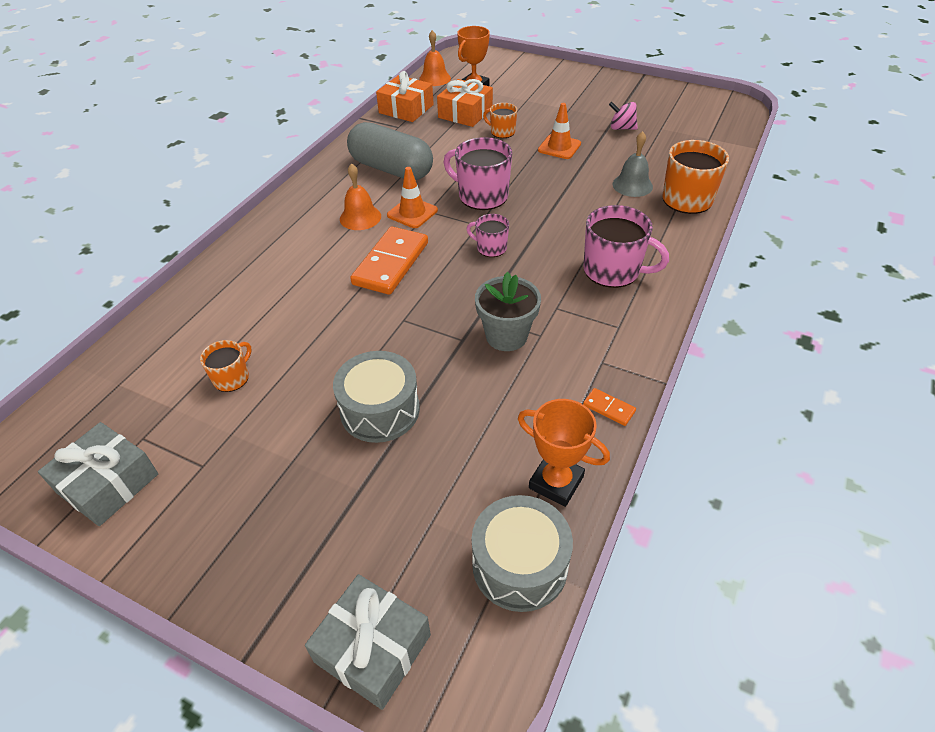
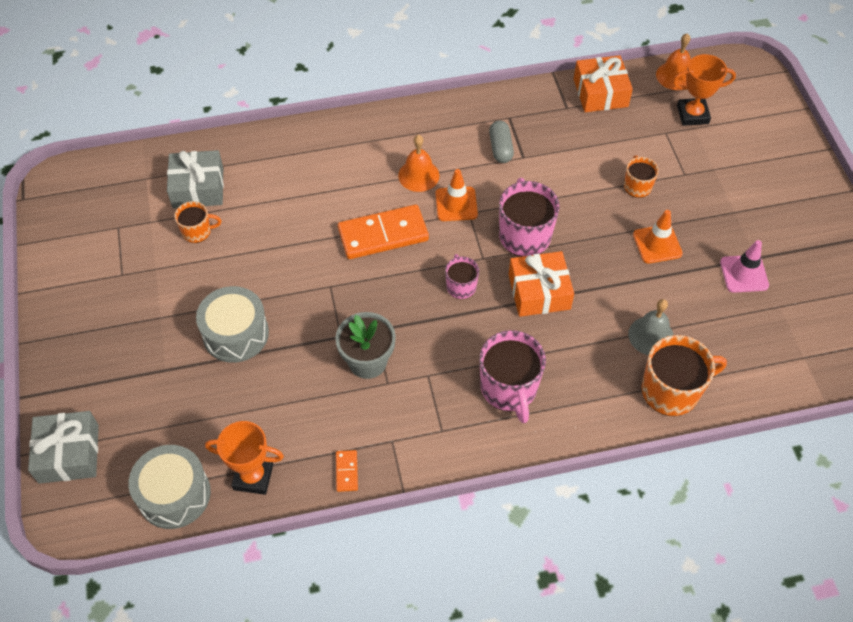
camera: 50 degrees right, 10 degrees up
(108, 483) = (76, 240): grey gift -> grey gift (198, 188)
(391, 169) = (500, 148): grey capsule -> grey capsule, size x0.49
(465, 113) = (639, 139): orange gift -> orange gift (539, 291)
(556, 482) = (253, 477): orange trophy -> orange trophy turned 75 degrees counterclockwise
(621, 128) = (744, 274): pink spinning top -> pink traffic cone

